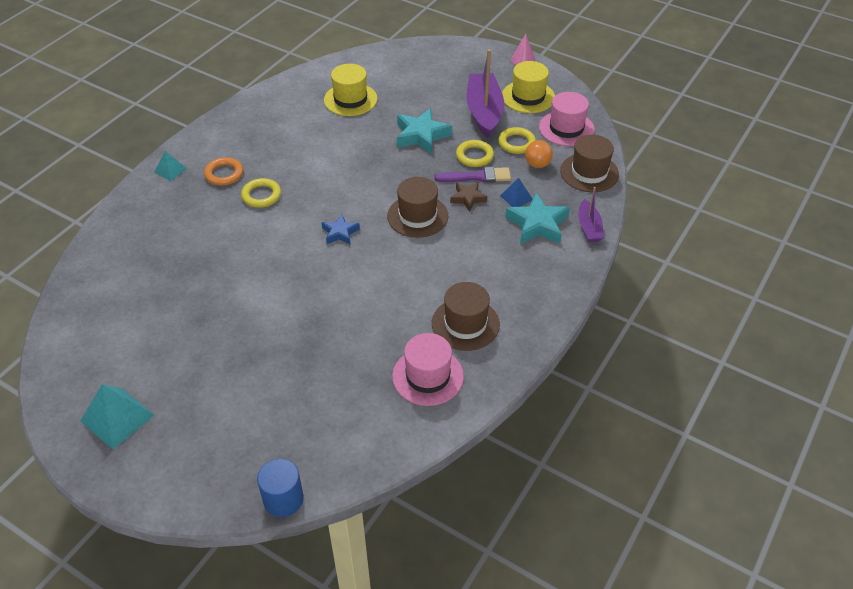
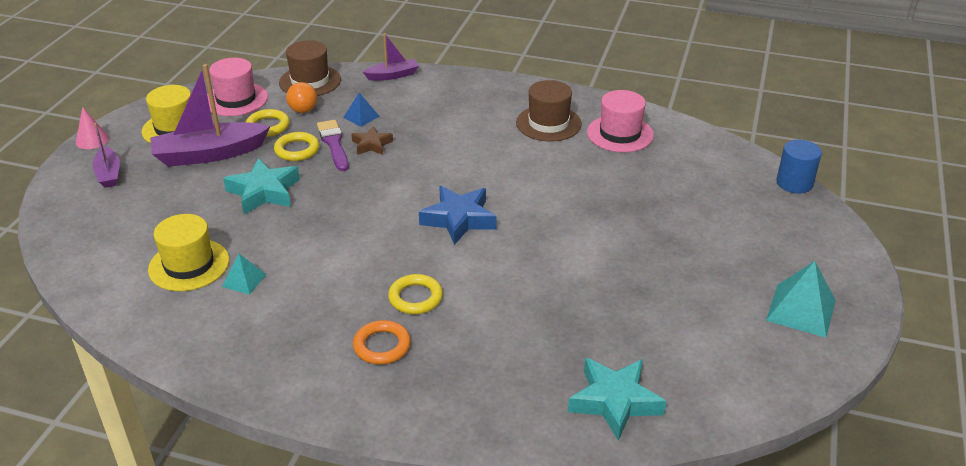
camera: 105 degrees left, 10 degrees down
(170, 170) = (388, 408): turquoise pyramid -> turquoise pyramid (244, 280)
(340, 233) = (459, 219): blue star -> blue star, size x1.68
(417, 216) = (411, 172): brown hat -> none
(474, 67) = (109, 174): none -> purple boat
(537, 224) = (398, 101): turquoise star -> turquoise star (614, 401)

